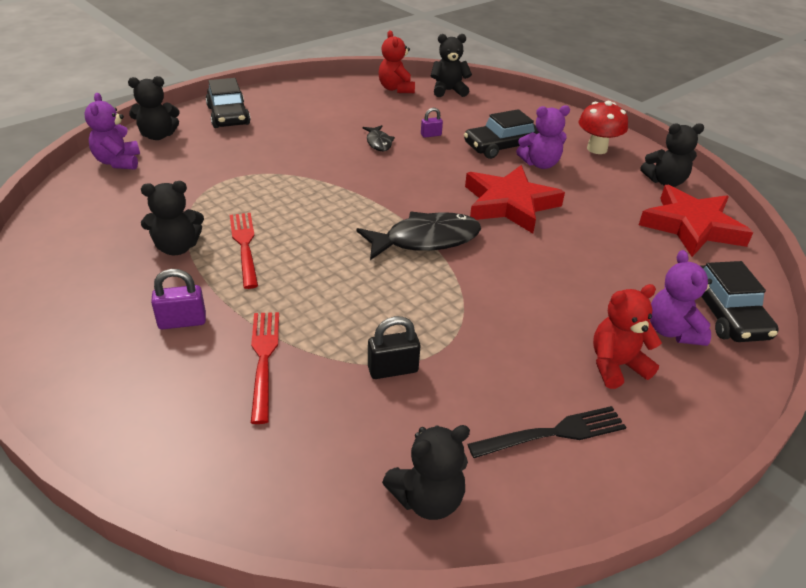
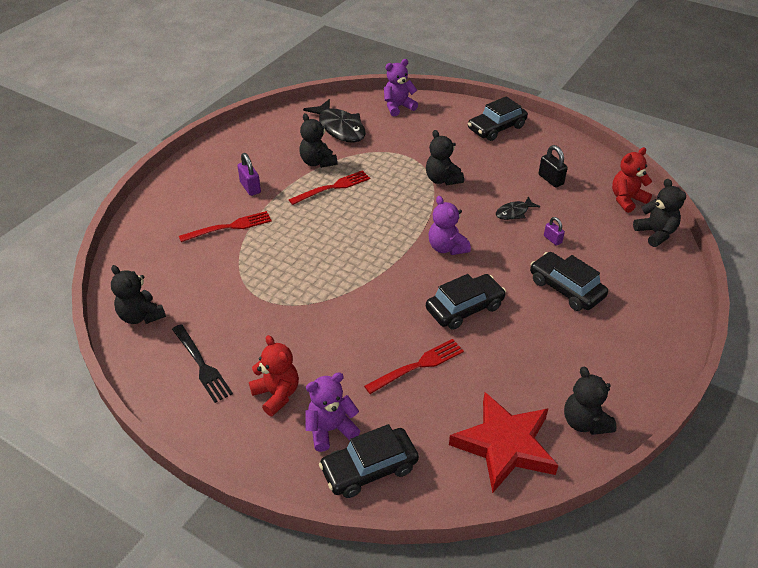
camera: 75 degrees right, 5 degrees up
(158, 136) = (443, 109): black teddy bear -> black teddy bear (442, 179)
(393, 369) = (237, 281): black padlock -> black padlock (550, 179)
(425, 240) = (384, 268): black fish -> black fish (340, 128)
(509, 204) = (464, 308): red star -> black car
(540, 164) = (551, 320): purple teddy bear -> purple teddy bear (447, 248)
(585, 251) = (418, 365): none -> red fork
(597, 149) = (617, 360): red mushroom -> none

